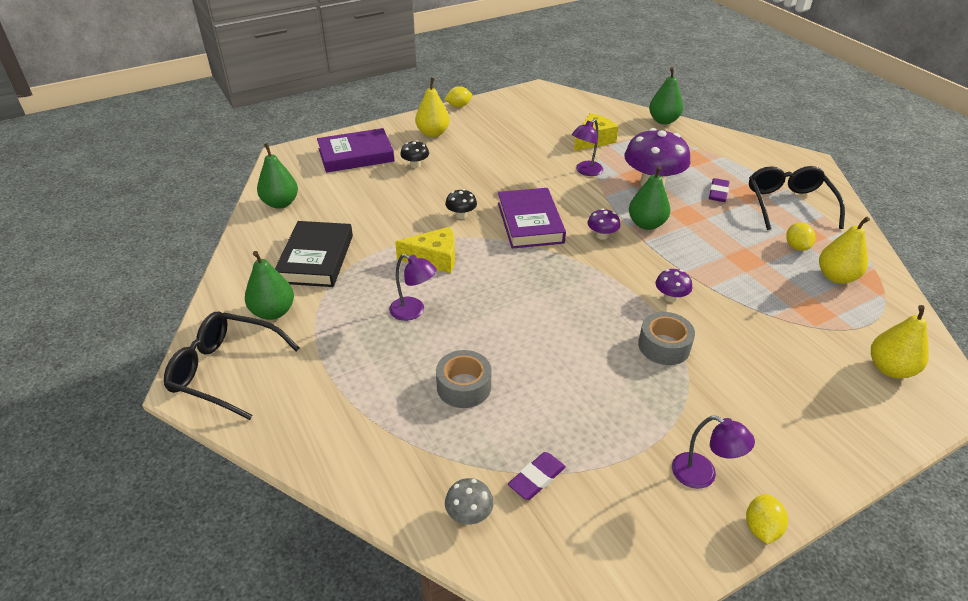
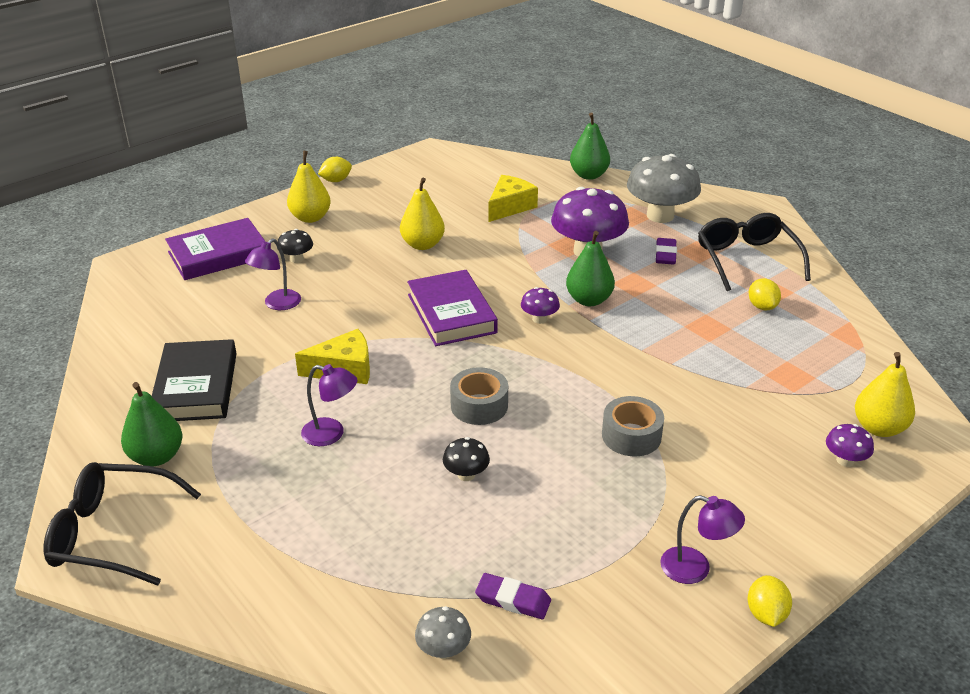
camera: 10 degrees left, 5 degrees down
(280, 203) = (134, 324): green pear -> none
(461, 215) = (366, 314): black mushroom -> black mushroom (466, 475)
(463, 386) = (409, 512): grey tape -> grey tape (479, 405)
(536, 478) = (513, 600): purple eraser -> purple eraser turned 75 degrees clockwise
(585, 171) = (507, 245): purple lamp -> purple lamp (277, 304)
(670, 297) = (630, 380): purple mushroom -> purple mushroom (845, 460)
(718, 160) = (660, 216): none -> grey mushroom
(836, 277) = (809, 335): yellow pear -> yellow pear (422, 245)

